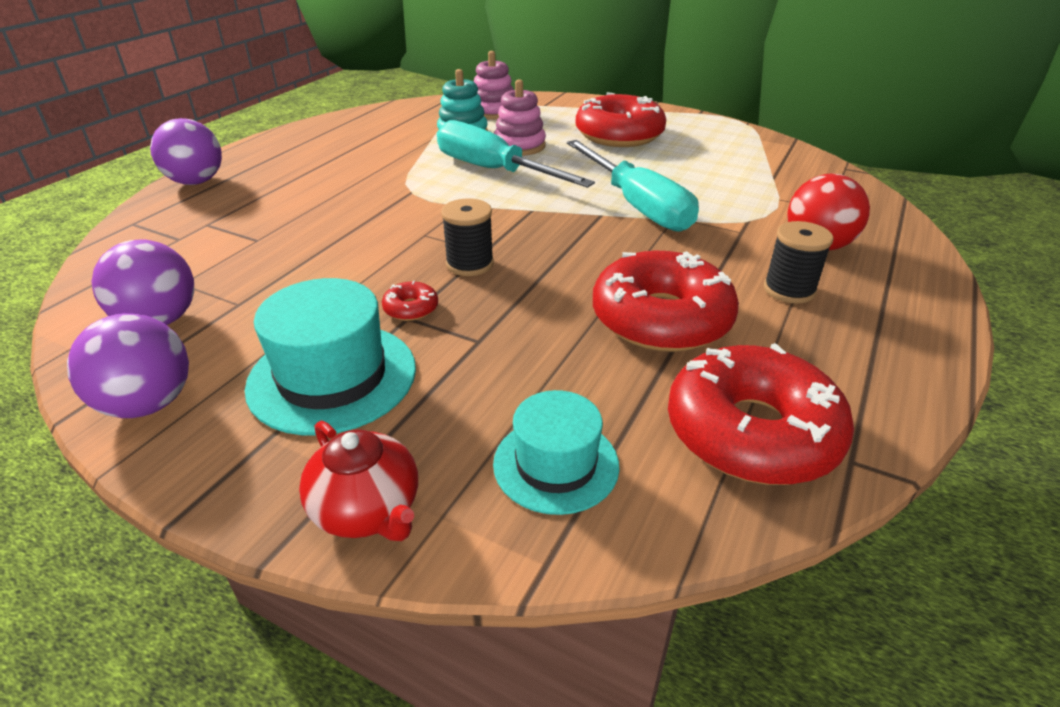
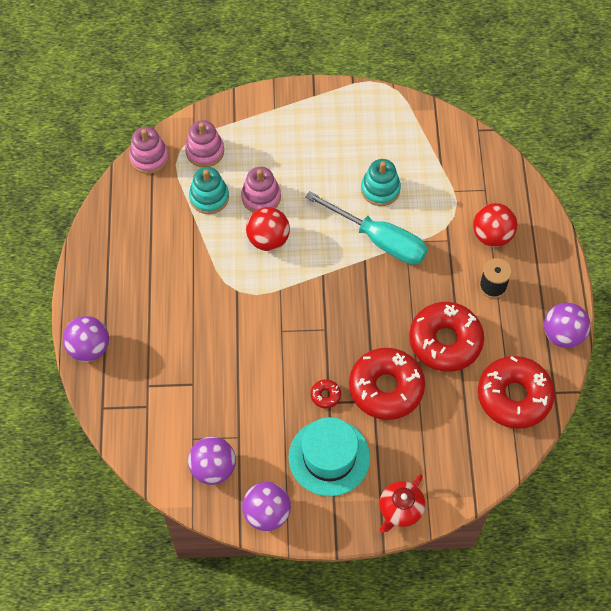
camera: 30 degrees left, 25 degrees up
(368, 510) = (400, 509): red teapot -> red teapot turned 105 degrees clockwise
(434, 103) = (149, 157): none -> pink stacking toy
(470, 264) = (326, 345): black spool -> none
(494, 171) = (268, 239): turquoise screwdriver -> red ball
(556, 464) = (451, 453): turquoise hat -> none
(619, 135) = (317, 148): red donut -> red donut (386, 388)
(673, 174) = (380, 189): none -> turquoise stacking toy
(906, 384) = (562, 334): none -> purple ball

